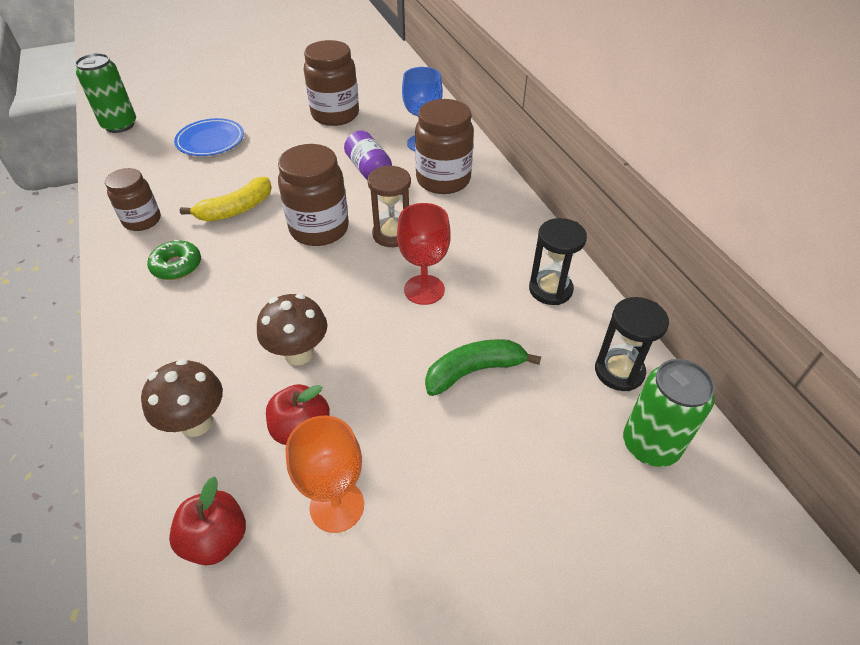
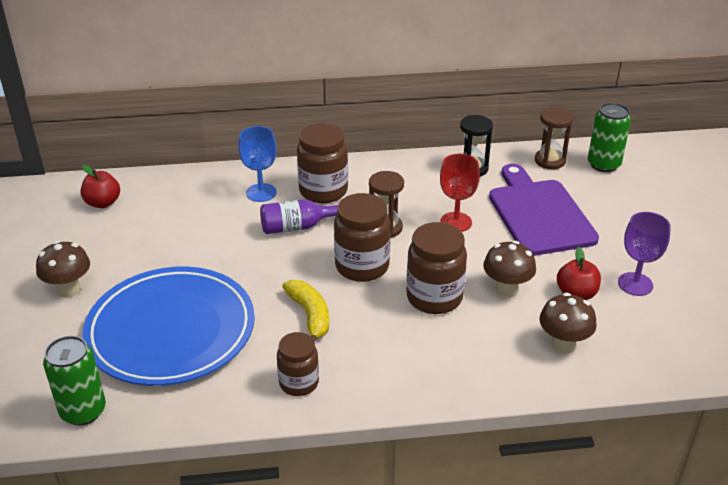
camera: 75 degrees left, 10 degrees down
(177, 266) = (381, 357): green donut -> none
(210, 141) = (171, 331): blue plate -> blue plate, size x2.15
(216, 539) = (655, 337): red apple -> red apple (103, 203)
(257, 86) = (69, 290): none -> brown mushroom
(335, 115) = (175, 238): brown jar -> brown jar (434, 297)
(337, 506) = (635, 284): orange goblet -> purple goblet
(474, 371) = (539, 214): green banana -> purple cutting board
(619, 371) = (550, 161): black hourglass -> brown hourglass

